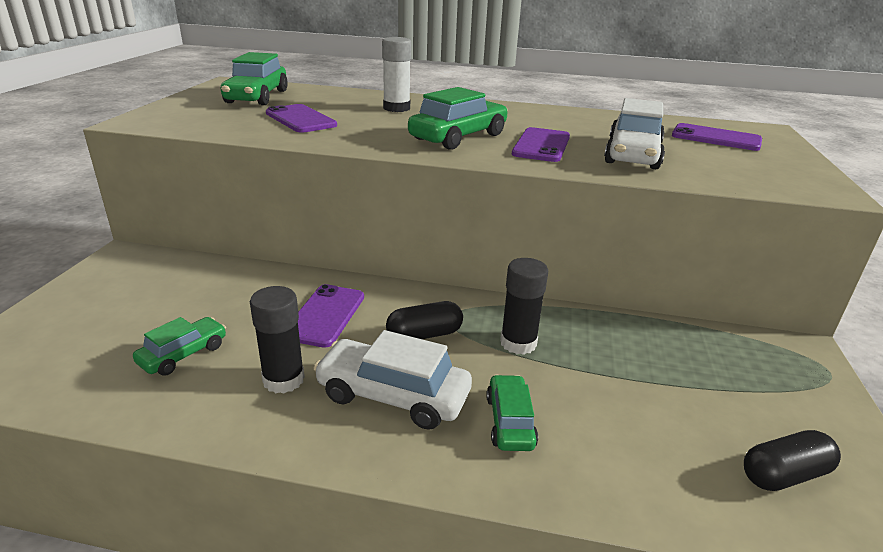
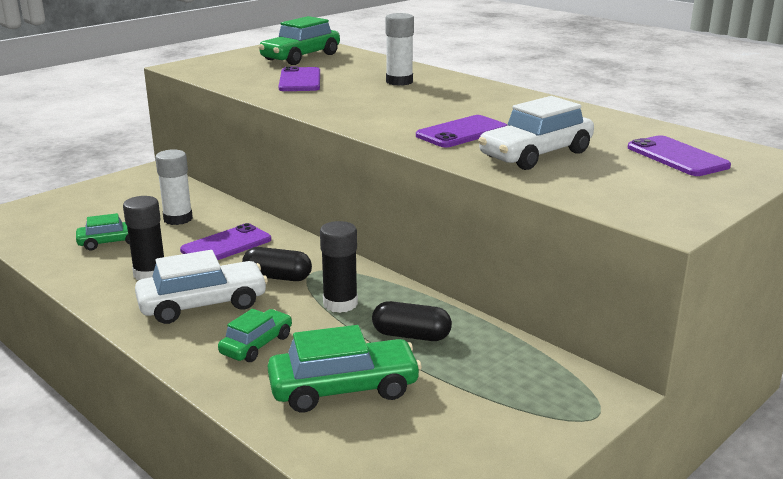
camera: 35 degrees right, 5 degrees down
(231, 301) = (178, 219): none -> white glue stick
(393, 395) = (203, 304): white car -> white car turned 105 degrees clockwise
(458, 137) = (401, 114): green car -> green car (344, 388)
(784, 474) = (409, 449): black capsule -> black capsule (411, 335)

